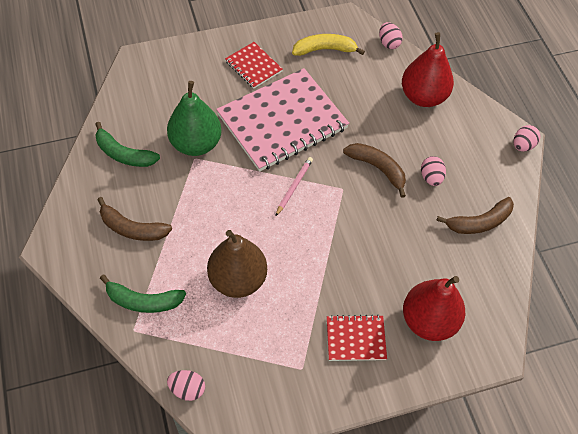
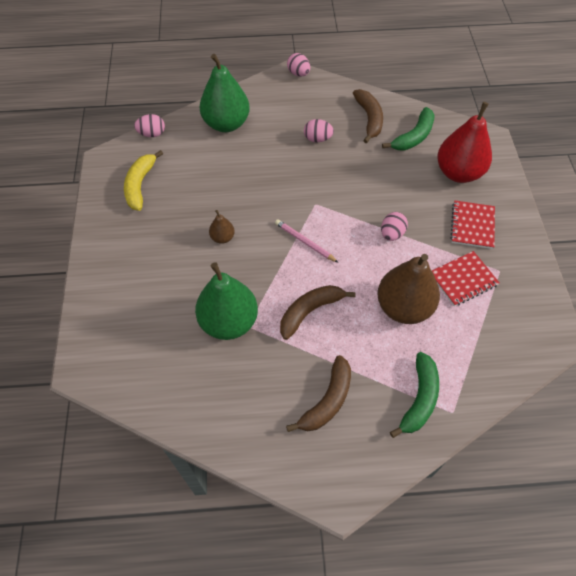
camera: 75 degrees left, 0 degrees up
(124, 154) = (223, 399): green banana -> green banana (413, 137)
(187, 389) = (518, 368): pink egg -> pink egg (392, 234)
(253, 66) = (139, 251): red notebook -> red notebook (463, 279)
(282, 122) = (222, 237): pink notebook -> brown pear
(377, 168) = (299, 173): brown banana -> brown banana (310, 311)
(423, 97) = (226, 124): red pear -> green pear

